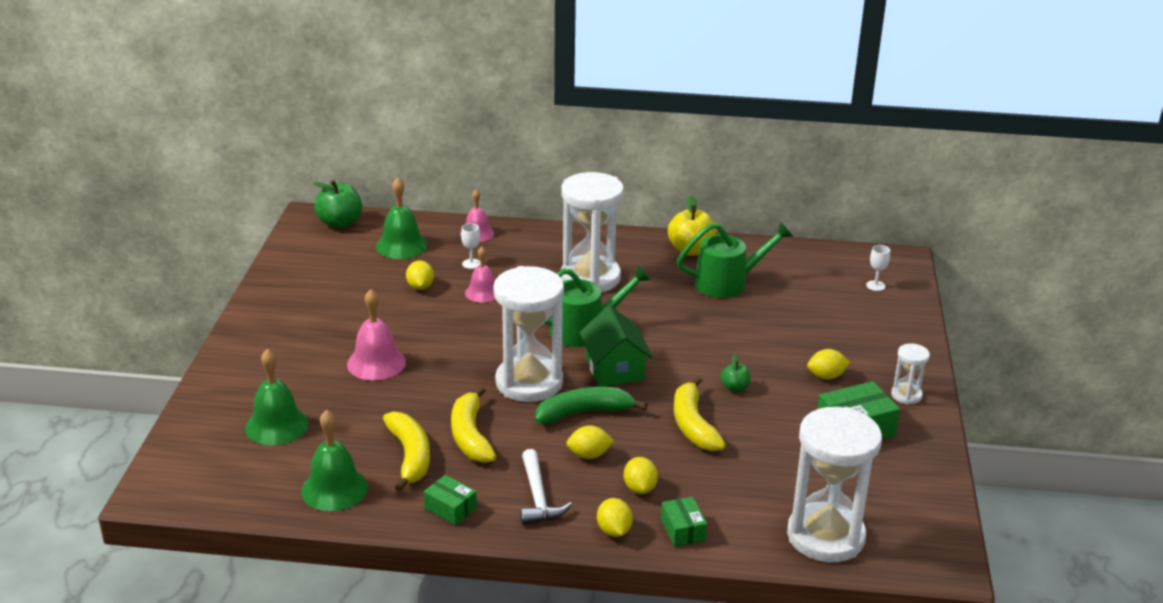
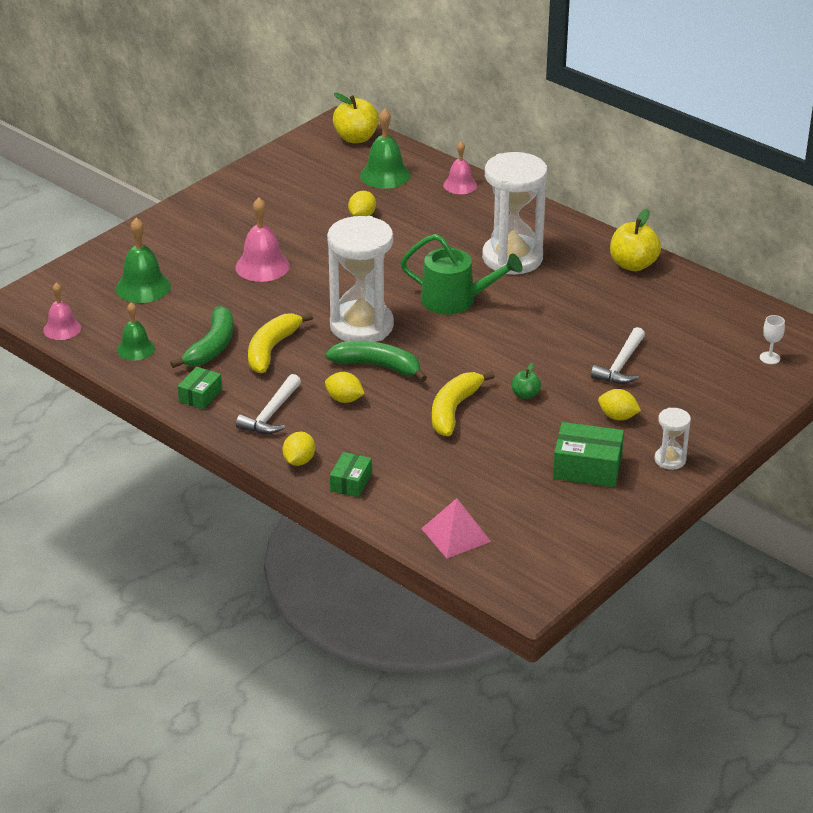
camera: 35 degrees right, 5 degrees up
(334, 489) = (136, 349): green bell -> green bell, size x0.66
(340, 223) = (356, 138): green apple -> yellow apple
(410, 456) = (212, 347): yellow banana -> green banana
(450, 508) = (200, 395): green box -> green box turned 45 degrees clockwise
(471, 264) = (425, 210): white goblet -> none
(483, 292) = (407, 239): pink bell -> pink bell (62, 329)
(614, 369) = (443, 341): green house -> none
(640, 488) = (354, 439): yellow lemon -> none
(728, 283) = (631, 305): green watering can -> none
(778, 333) = (621, 365): none -> white hammer
(825, 536) = (456, 535): white hourglass -> pink pyramid

